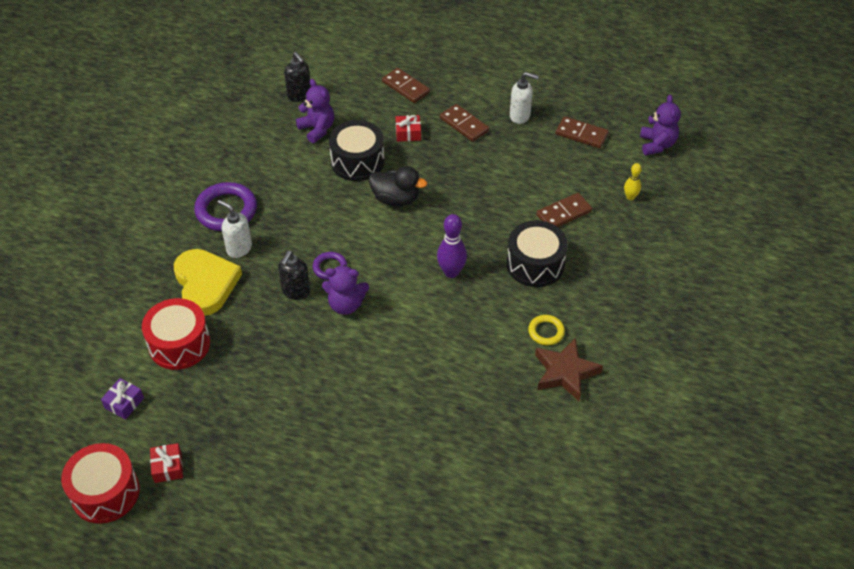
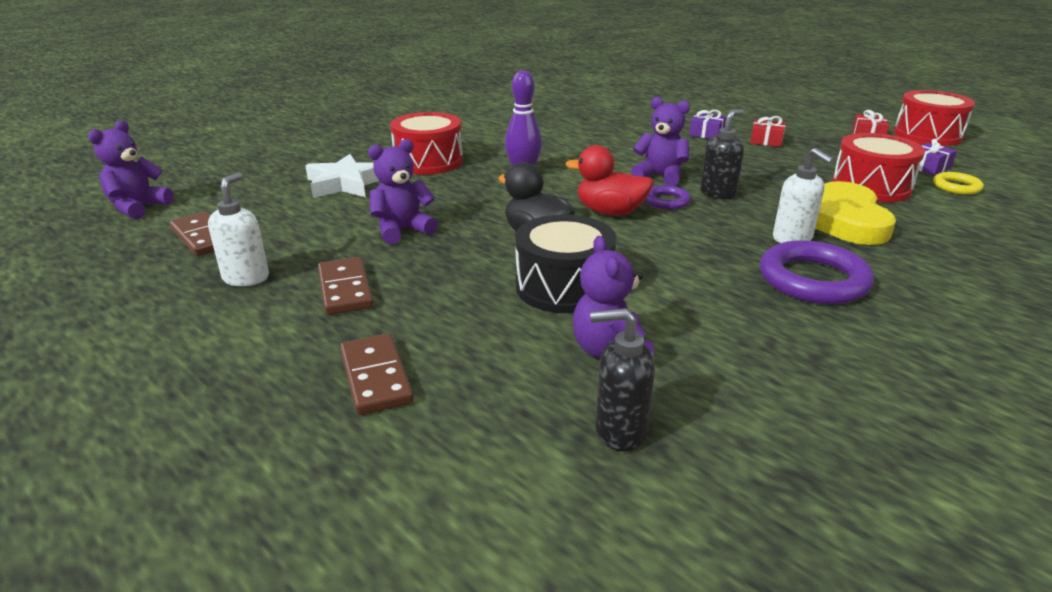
camera: 155 degrees left, 20 degrees down
(299, 95) = (619, 431): black soap dispenser -> black soap dispenser turned 75 degrees counterclockwise
(329, 410) = (706, 134): none -> purple gift
(363, 240) = (610, 212): none -> red duck
(408, 133) = (447, 302): red gift -> red gift (766, 141)
(478, 177) = (402, 230): none -> purple teddy bear
(520, 116) = (246, 278): white soap dispenser -> white soap dispenser turned 60 degrees clockwise
(535, 264) = (428, 161): black drum -> red drum
(546, 332) = (470, 132): yellow ring -> yellow ring (956, 187)
(564, 213) = (345, 183): brown domino -> white star
(565, 372) = (480, 116): brown star -> none
(630, 197) = (255, 179): yellow bowling pin -> none

